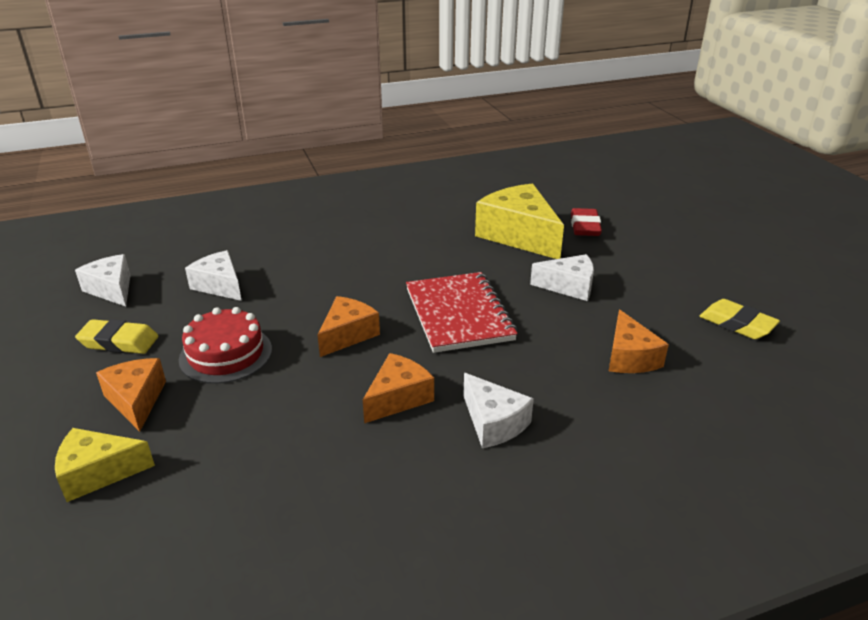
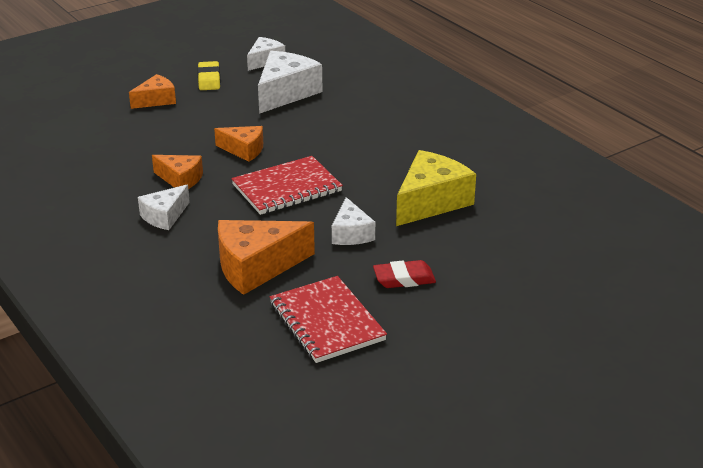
camera: 75 degrees right, 0 degrees up
(98, 472) = (97, 107): yellow cheese -> none
(220, 285) = (285, 93): white cheese -> white cheese, size x1.71
(226, 354) = (208, 114): red cake -> none
(585, 227) = (470, 235): red eraser -> red eraser (404, 279)
(629, 357) = (256, 267): orange cheese -> orange cheese, size x1.71
(737, 324) = (326, 322): yellow eraser -> red notebook

